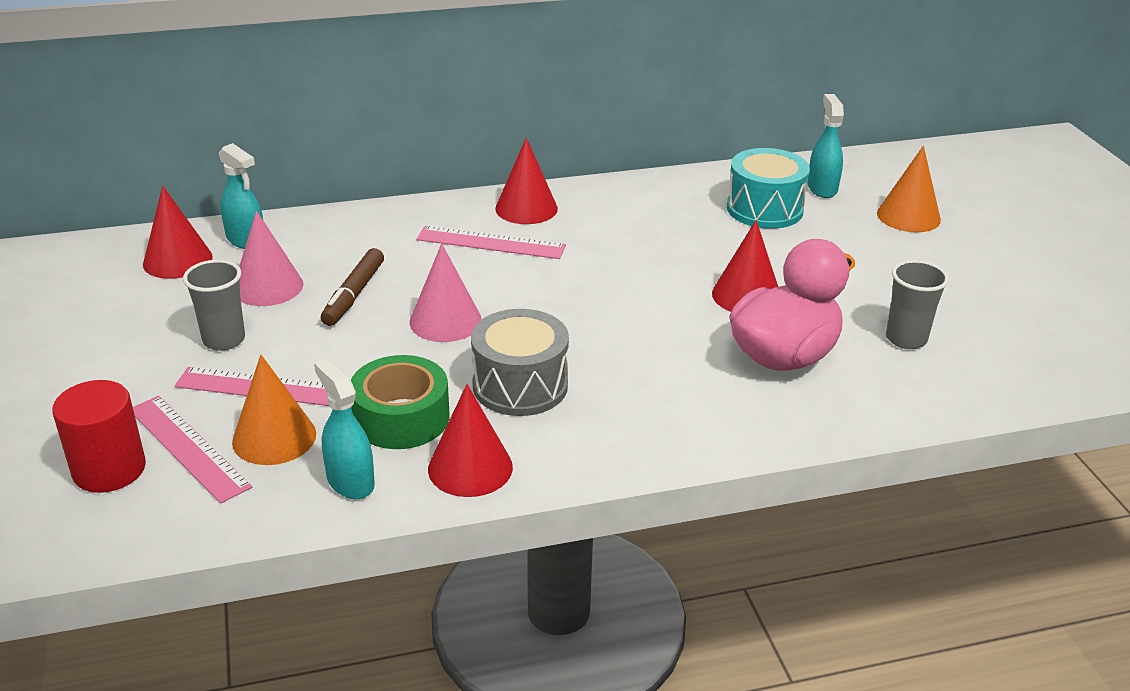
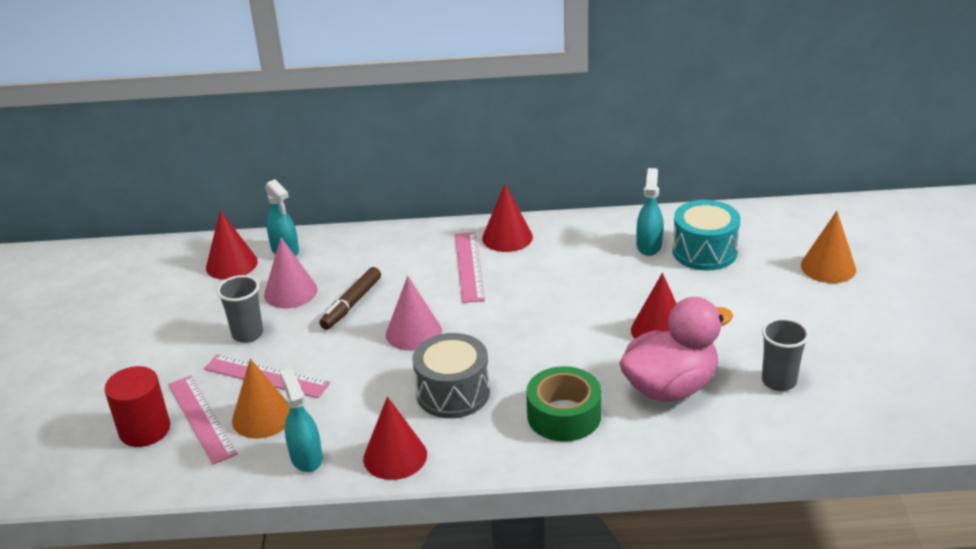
camera: 15 degrees right, 0 degrees up
(401, 418) = (357, 410): green tape -> green tape (564, 415)
(491, 242) = (469, 266): pink ruler -> pink ruler turned 60 degrees clockwise
(822, 188) = (762, 234): turquoise spray bottle -> turquoise spray bottle (649, 245)

